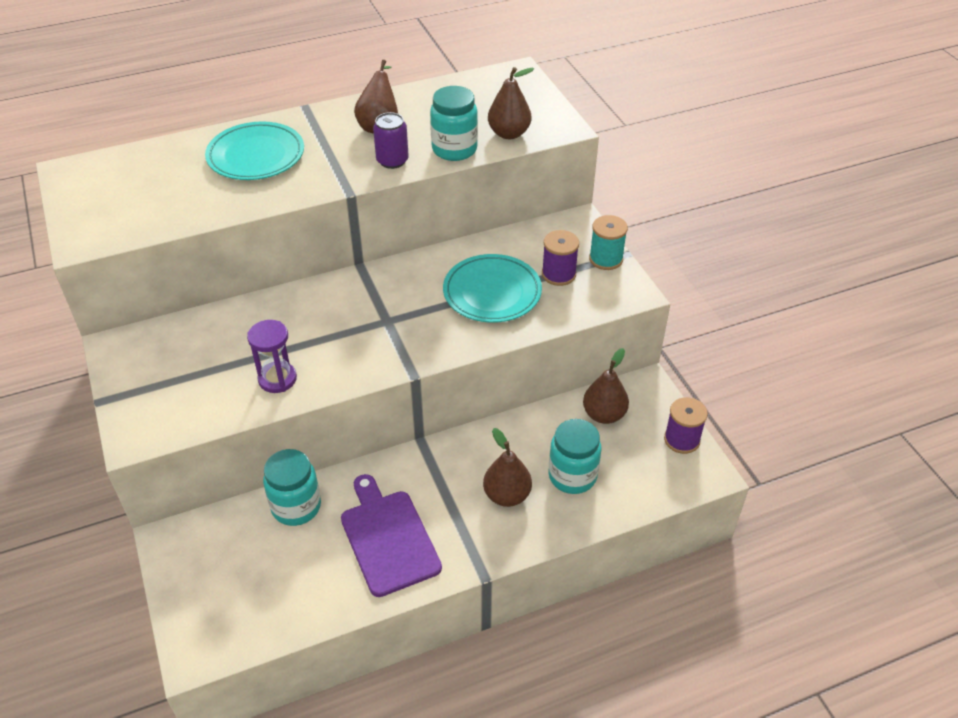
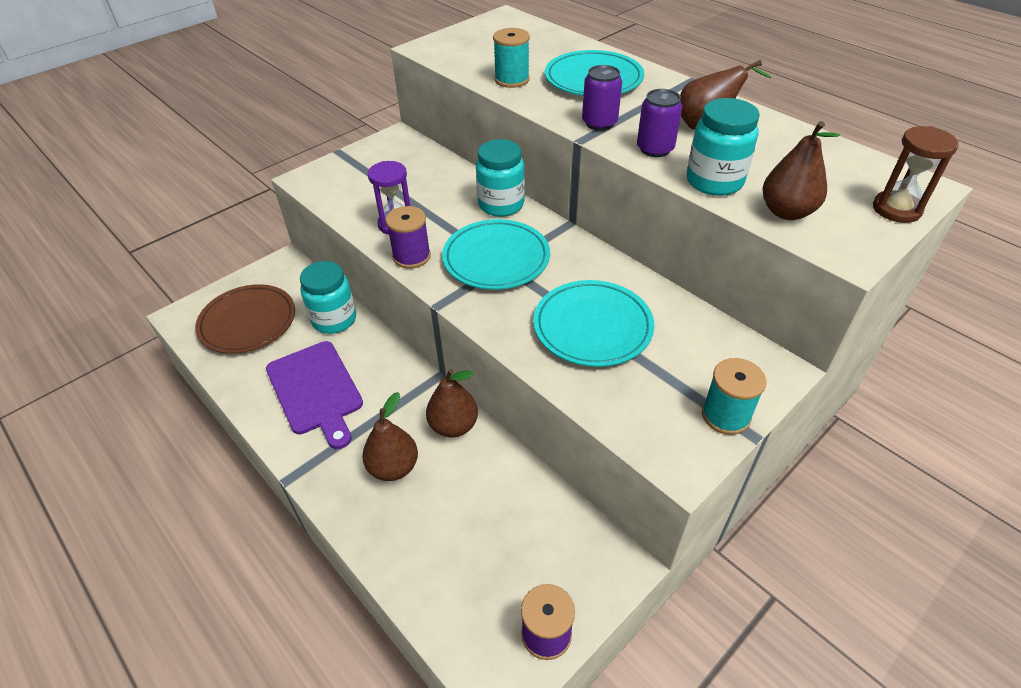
camera: 70 degrees right, 0 degrees up
(211, 202) = (512, 80): none -> turquoise spool
(250, 587) = (248, 322): none -> brown plate
(331, 175) = (599, 123): none -> purple can
(376, 323) = (496, 259): none -> turquoise plate
(388, 538) = (316, 390): purple cutting board -> purple cutting board turned 105 degrees clockwise
(534, 92) = (896, 209): none -> brown hourglass
(558, 274) = (662, 376): purple spool -> purple spool (411, 256)
(572, 476) = (440, 521): turquoise jar -> turquoise jar (501, 205)
(604, 414) = (546, 528): brown pear -> brown pear (453, 426)

